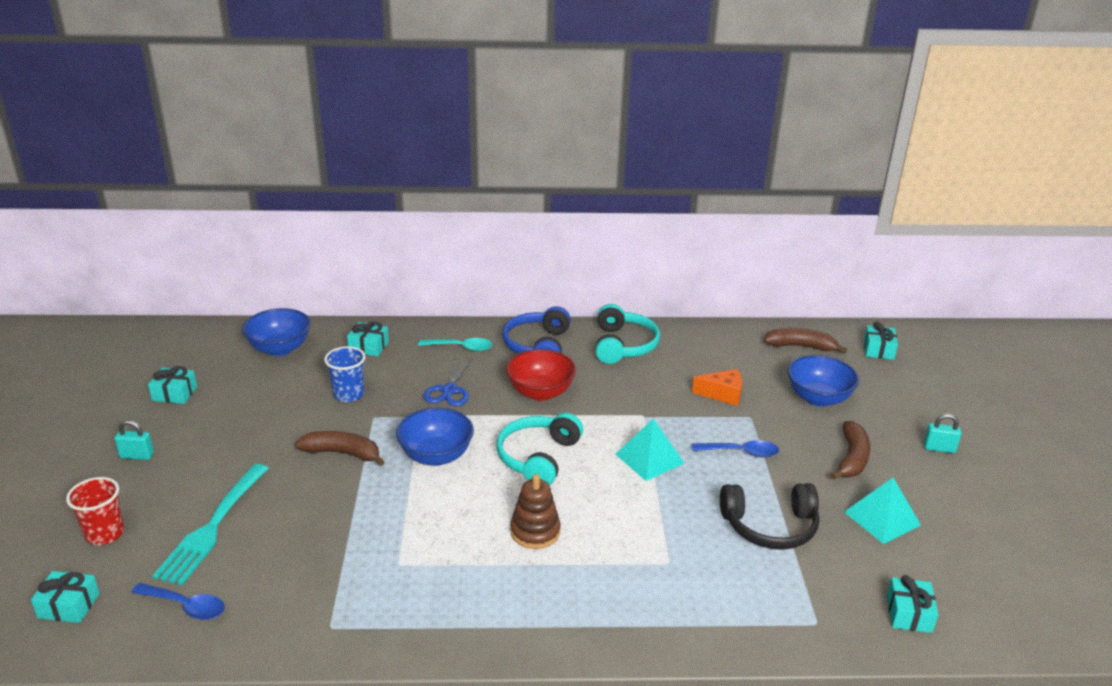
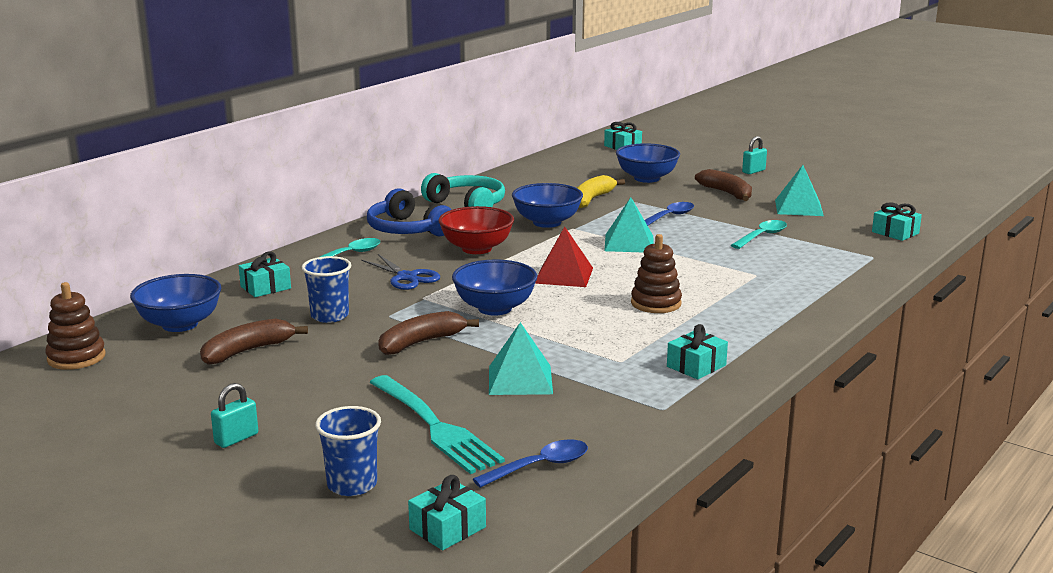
camera: 50 degrees left, 10 degrees down
(105, 534) = (352, 485): red cup -> blue cup
(174, 393) = (153, 394): turquoise gift -> turquoise gift (696, 366)
(201, 342) = (76, 357): none -> brown stacking toy
(320, 529) = (520, 379): none -> turquoise pyramid
(538, 457) = (564, 275): turquoise headphones -> red pyramid
(638, 397) = (547, 222): none -> blue bowl
(722, 394) = (592, 199): orange cheese -> yellow banana
(770, 526) = (762, 236): black headphones -> turquoise spoon
(800, 346) = (577, 162): brown banana -> brown banana (247, 351)

